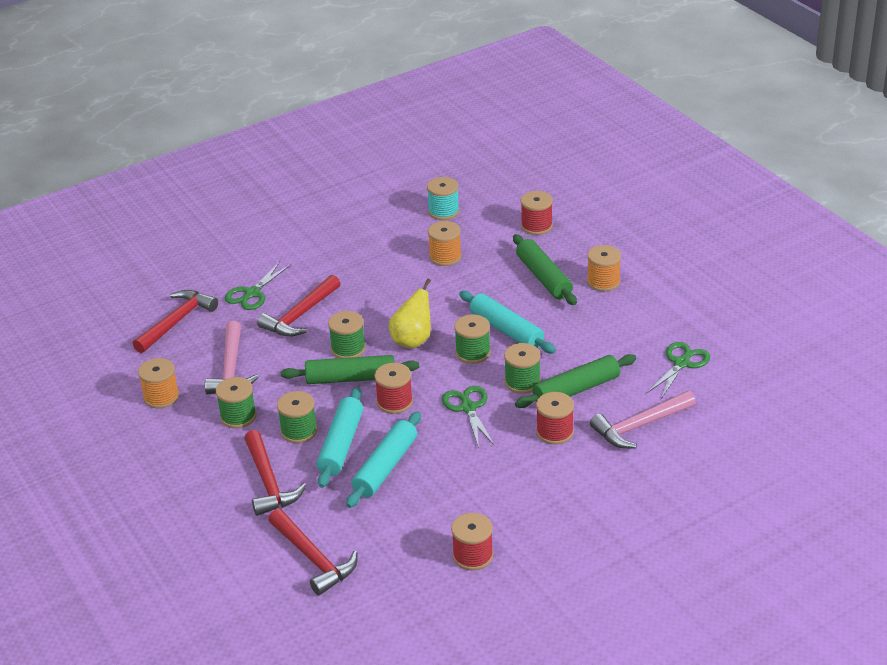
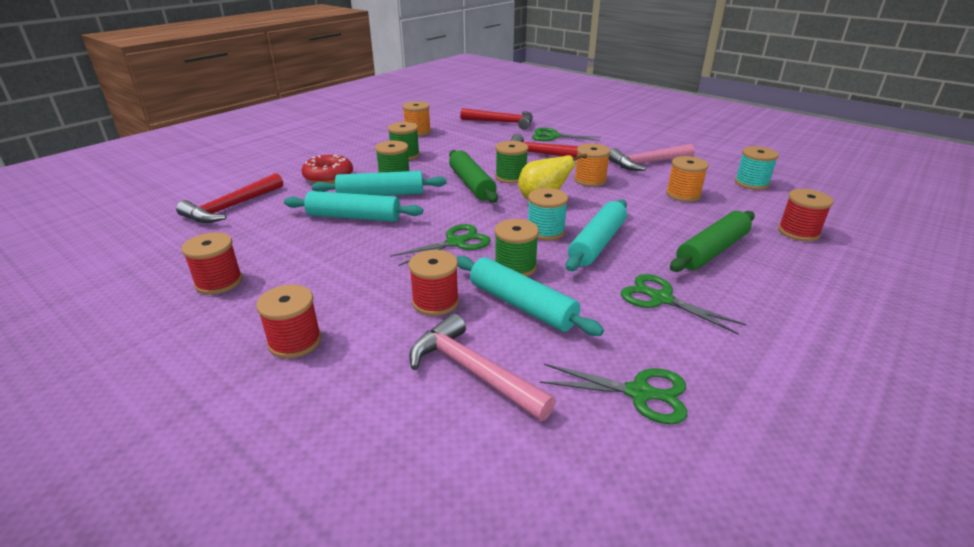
camera: 70 degrees right, 5 degrees down
(231, 368) = (460, 144): pink hammer -> pink hammer (648, 163)
(268, 482) = (328, 177): red hammer -> red donut
(394, 402) = (448, 206): red spool -> red spool (295, 341)
(473, 353) = (545, 231): green spool -> turquoise spool
(576, 390) = (521, 305): green rolling pin -> turquoise rolling pin
(594, 323) = (661, 299): none -> green scissors
(603, 281) = (751, 292): orange spool -> orange spool (590, 180)

